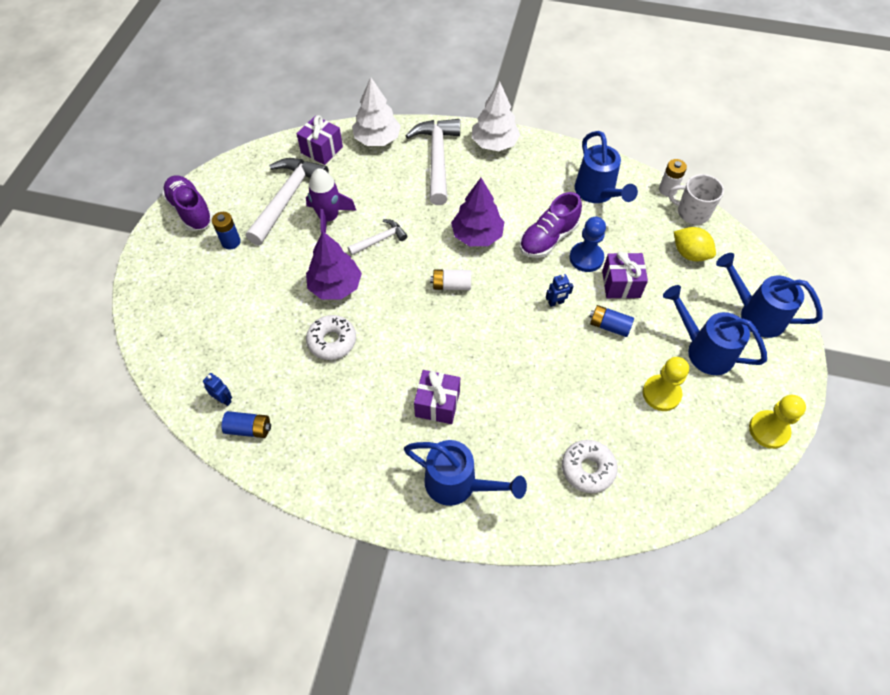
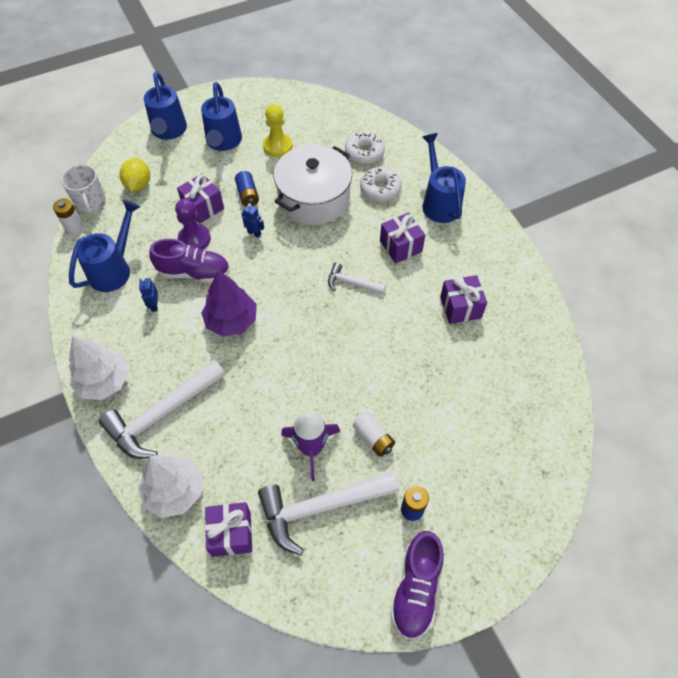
camera: 130 degrees left, 0 degrees up
(224, 399) = (534, 372): blue robot -> blue robot (154, 305)
(249, 429) = (533, 337): blue battery -> none
(331, 398) = (460, 307): none -> purple gift
(332, 341) = (421, 343): white donut -> white donut (380, 189)
(335, 286) = (373, 381): purple tree -> none
(380, 240) = (298, 387): white hammer -> white hammer (352, 283)
(451, 285) = (297, 304): white battery -> white battery (373, 438)
(559, 376) = (314, 198): none -> white pot
(586, 258) = (194, 239): blue pawn -> purple pawn
(768, 430) = (257, 94): yellow pawn -> none

